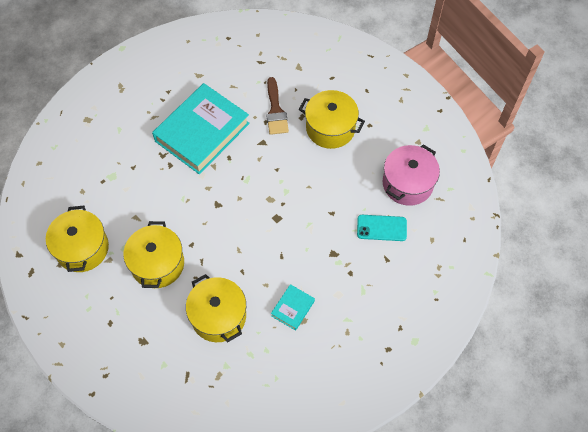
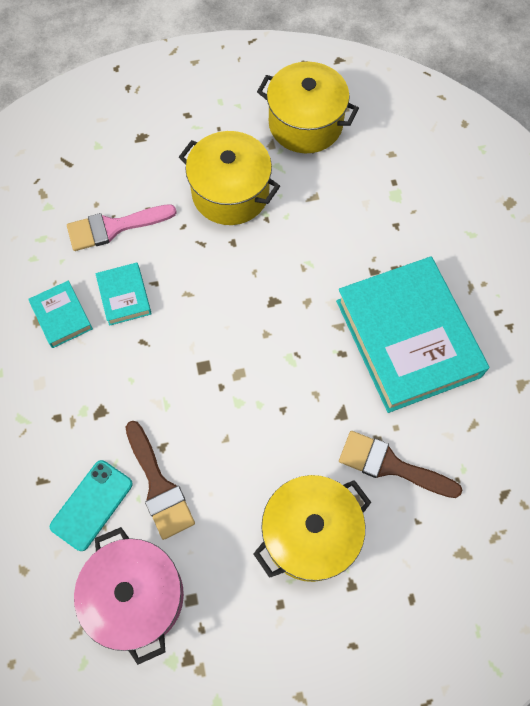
camera: 120 degrees right, 5 degrees up
(218, 316) = (114, 227): yellow pot -> pink brush
(260, 282) = (124, 296): none -> turquoise book
(352, 203) = (159, 486): none -> brown brush

